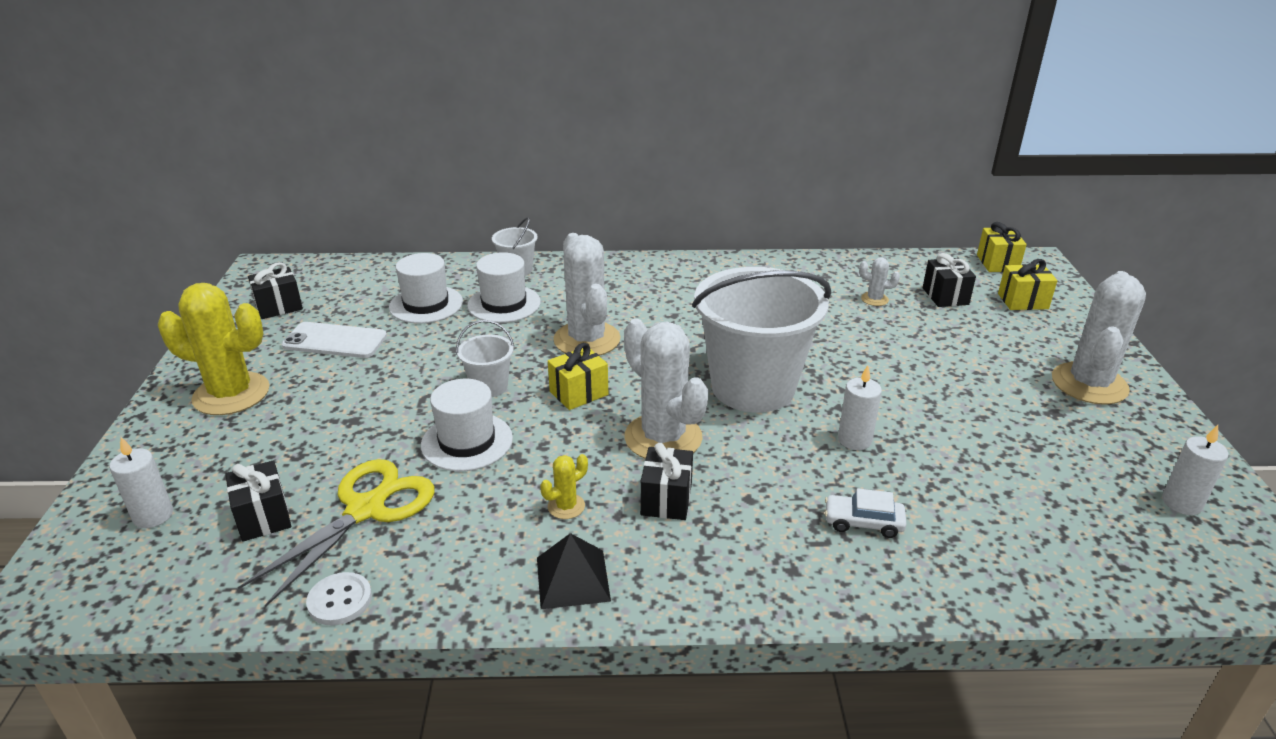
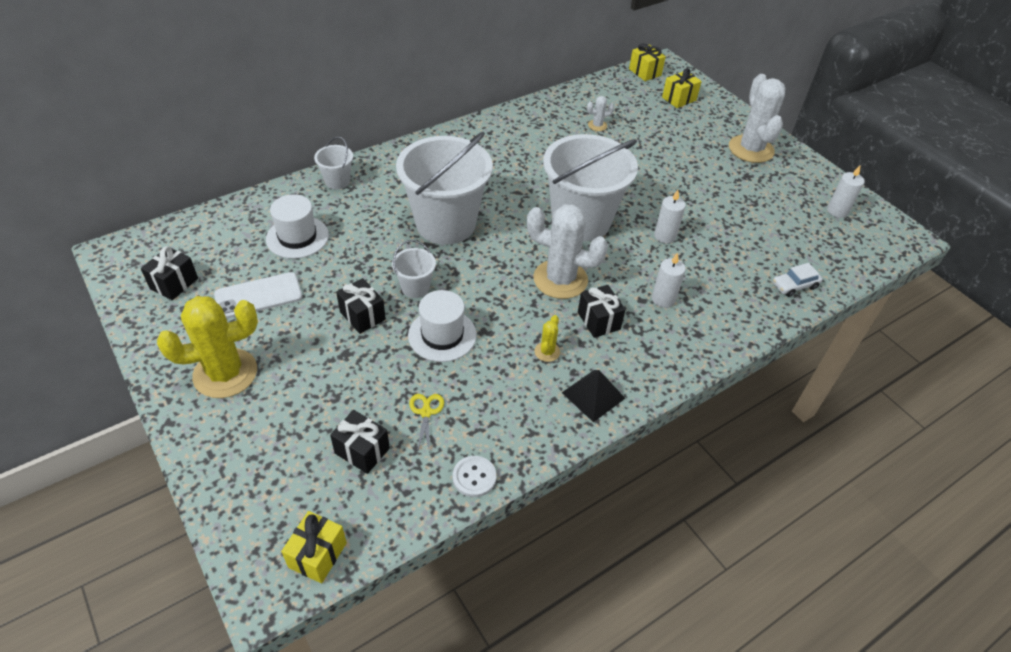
camera: 35 degrees left, 15 degrees up
(153, 516) = (280, 489): white candle -> white candle (663, 299)
(366, 509) = (426, 412): yellow scissors -> yellow scissors, size x0.46
(504, 304) = (357, 215): white hat -> none
(579, 393) = (479, 268): yellow gift -> yellow gift (317, 555)
(587, 340) = (445, 224): white cactus -> white bucket
(863, 522) = (709, 288): white car -> white car (794, 285)
(945, 296) = (635, 109): black gift -> black gift (362, 316)

